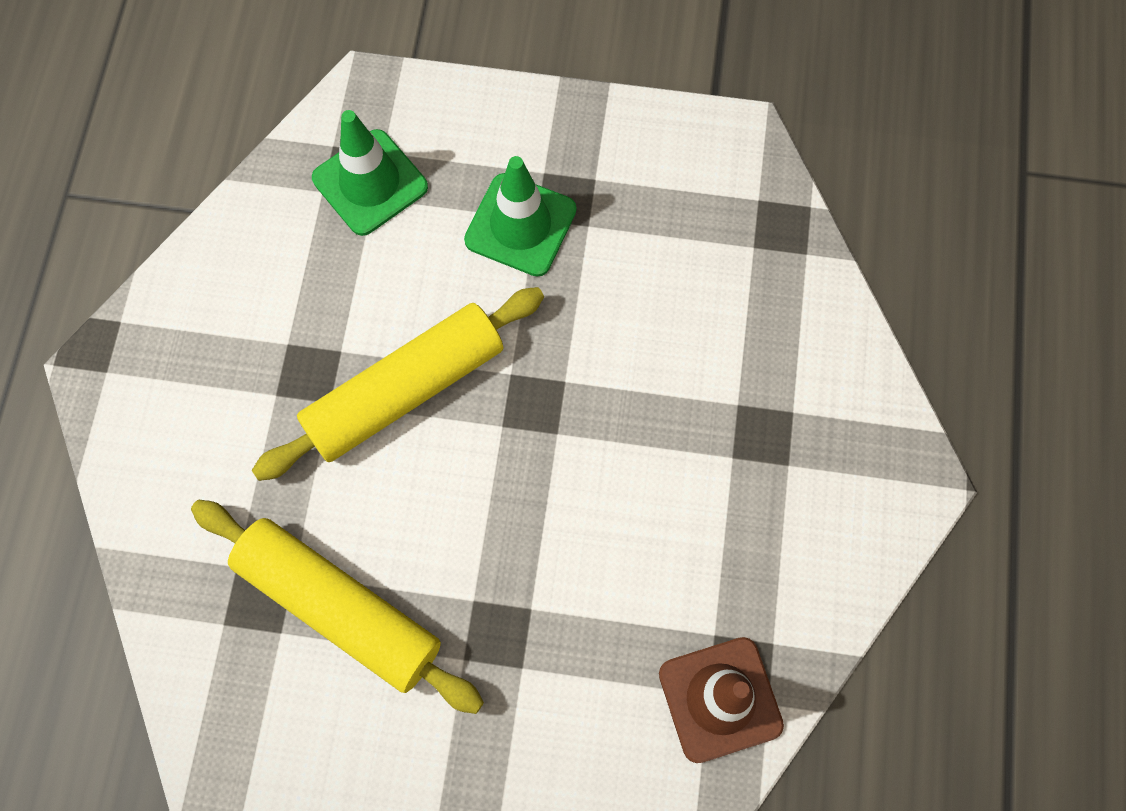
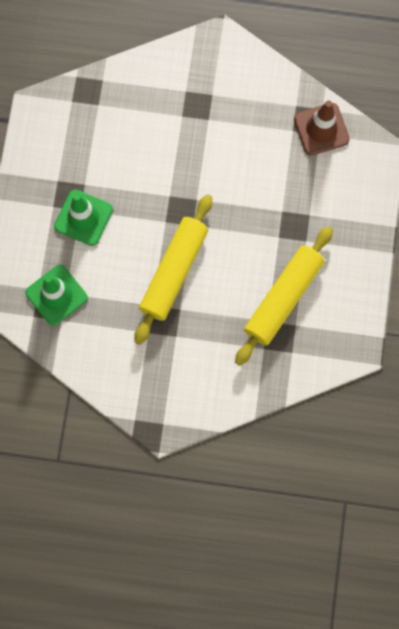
camera: 90 degrees left, 5 degrees up
(405, 391) = (174, 272): yellow rolling pin -> yellow rolling pin turned 60 degrees clockwise

